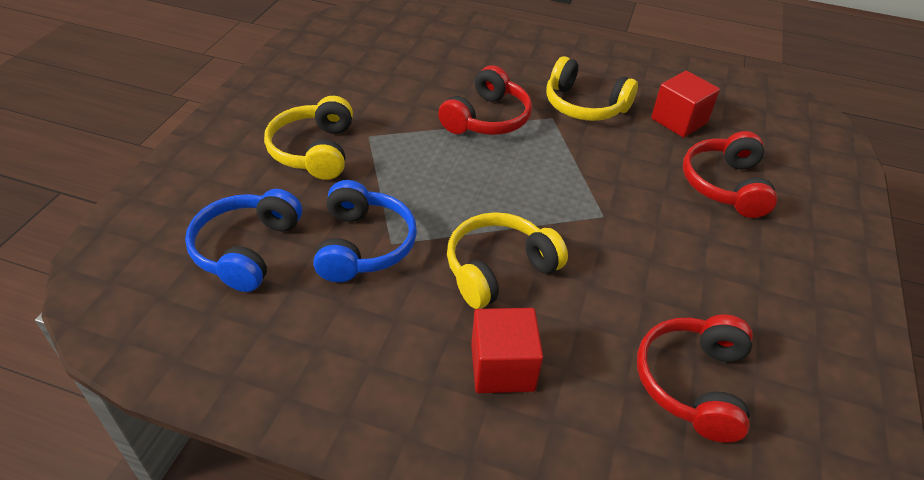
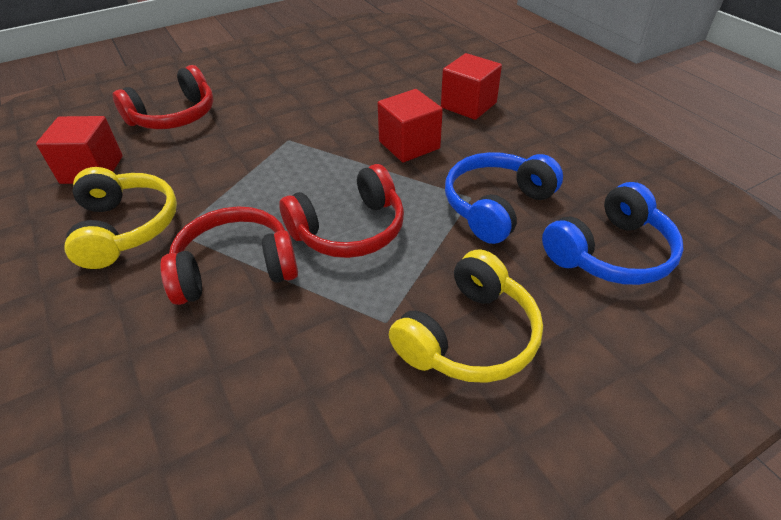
camera: 135 degrees left, 0 degrees up
(498, 269) = (409, 145): yellow headphones -> red cube
(692, 383) = (377, 63): red headphones -> red headphones (349, 230)

